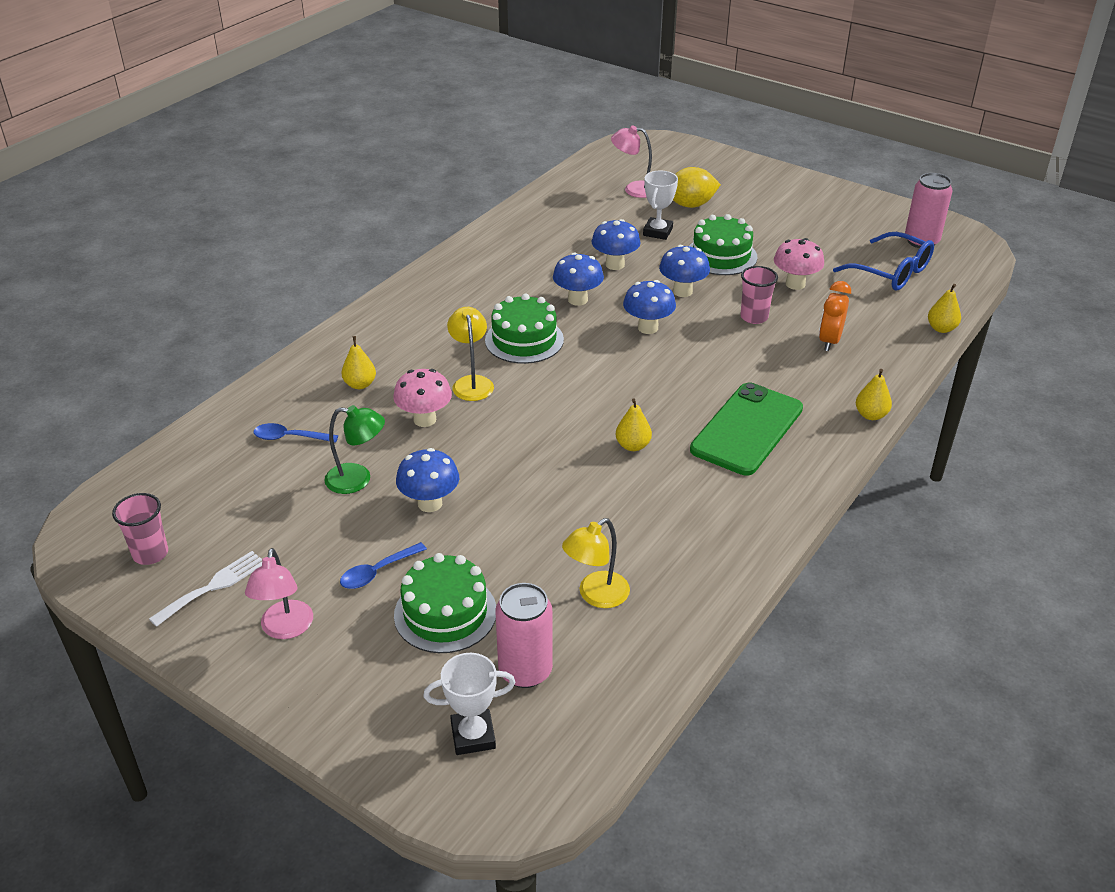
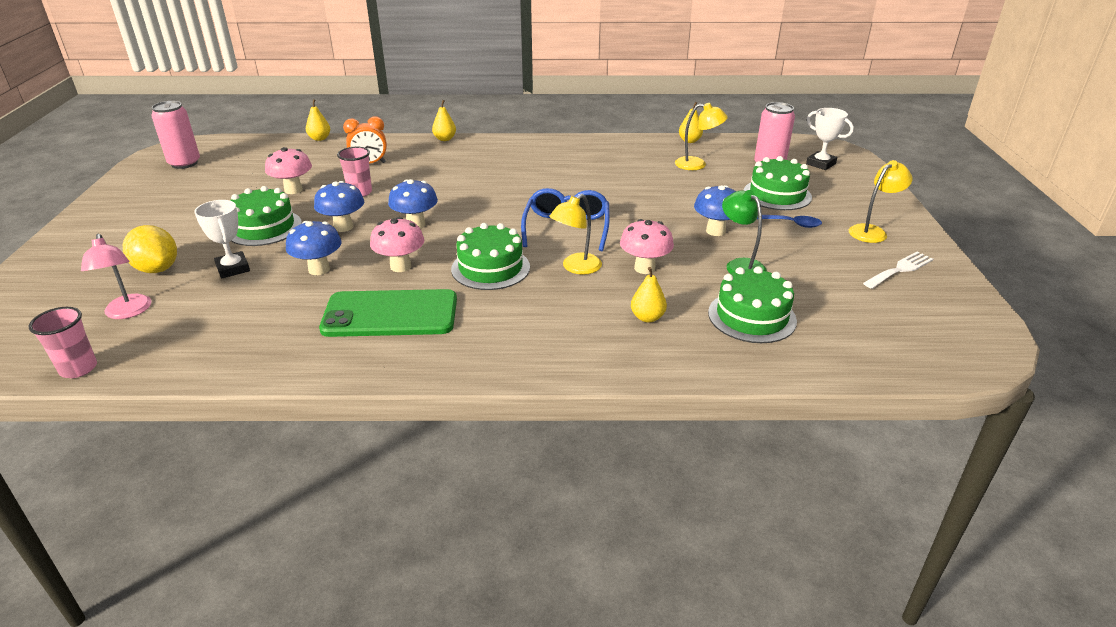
camera: 125 degrees left, 5 degrees down
(150, 554) = (933, 309): pink cup -> pink cup (78, 369)
(213, 586) = (900, 269): white fork -> white fork turned 135 degrees clockwise
(285, 629) = (872, 231): pink lamp -> yellow lamp
(290, 437) = (752, 316): blue spoon -> green cake
(577, 300) = (400, 266): blue mushroom -> pink mushroom
(633, 446) = (565, 190): yellow pear -> yellow pear (689, 141)
(657, 232) = (233, 268): white trophy -> white trophy turned 75 degrees clockwise
(747, 429) = (502, 164): green phone -> green phone (390, 314)
(892, 272) = (247, 164): blue glasses -> blue glasses (566, 227)

